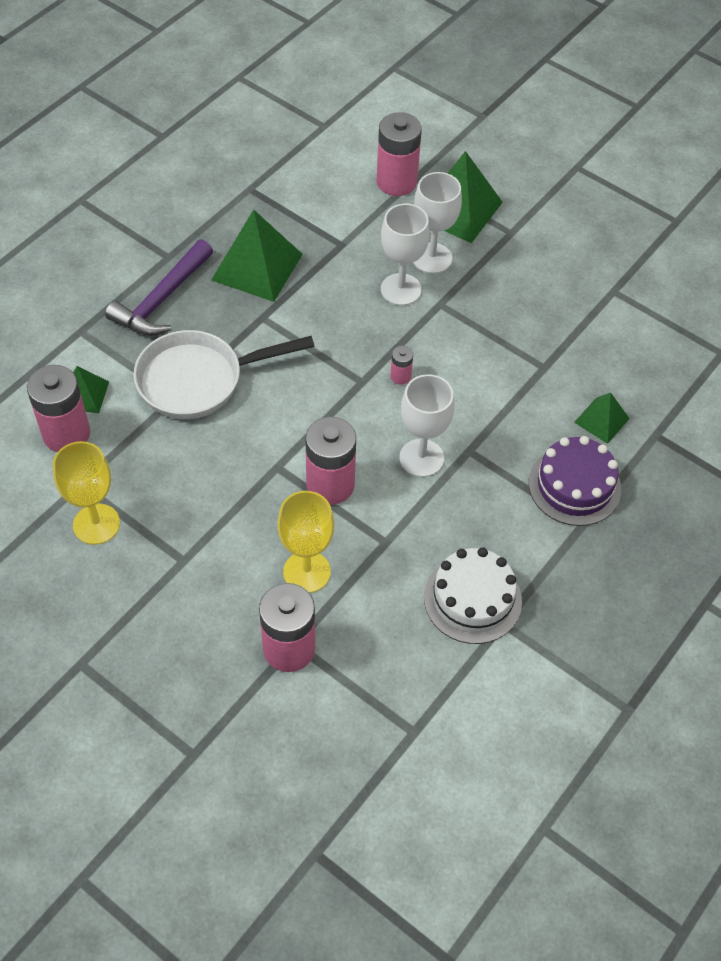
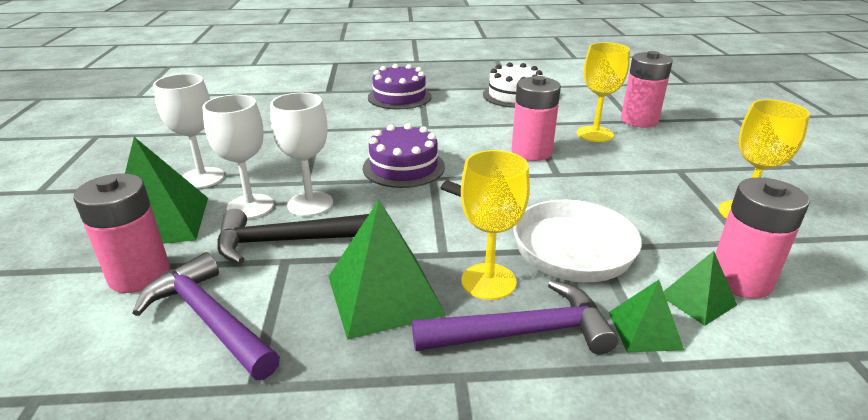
camera: 130 degrees left, 25 degrees down
(213, 317) = (488, 281): none -> yellow goblet
(319, 193) = (209, 319): none -> purple hammer
(363, 254) = (286, 241): none -> black hammer
(400, 376) = (403, 167): pink battery -> purple cake
(421, 458) = (457, 136): white goblet -> white goblet (202, 178)
(601, 420) = (339, 104): green pyramid -> green pyramid (644, 330)

